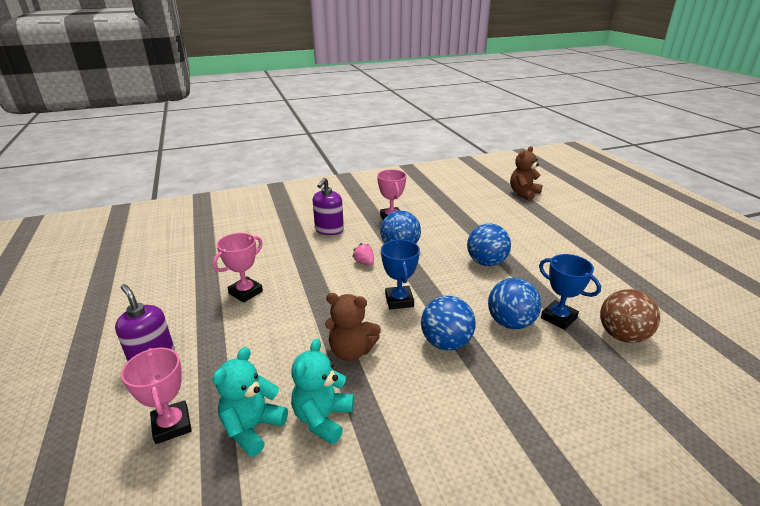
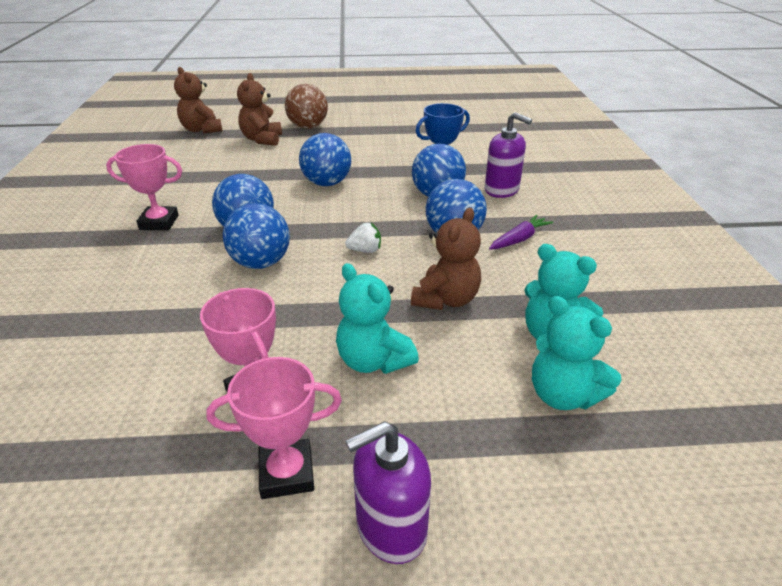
camera: 75 degrees left, 5 degrees up
(172, 425) = (553, 485): pink trophy -> pink trophy (287, 473)
(277, 328) = (373, 361): none -> turquoise teddy bear
(329, 230) = (134, 282): purple soap dispenser -> purple soap dispenser (502, 190)
(364, 263) = (261, 263): pink strawberry -> blue ball
(399, 300) = (365, 250): blue trophy -> white strawberry
(463, 386) = (519, 239): none -> purple carrot
(532, 218) = (262, 139): none -> brown teddy bear
(622, 335) = (474, 155): brown ball -> brown ball (308, 127)

